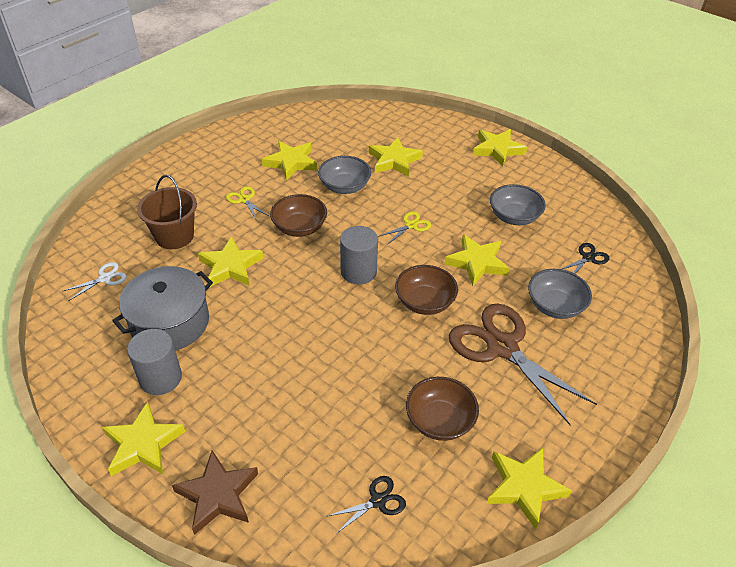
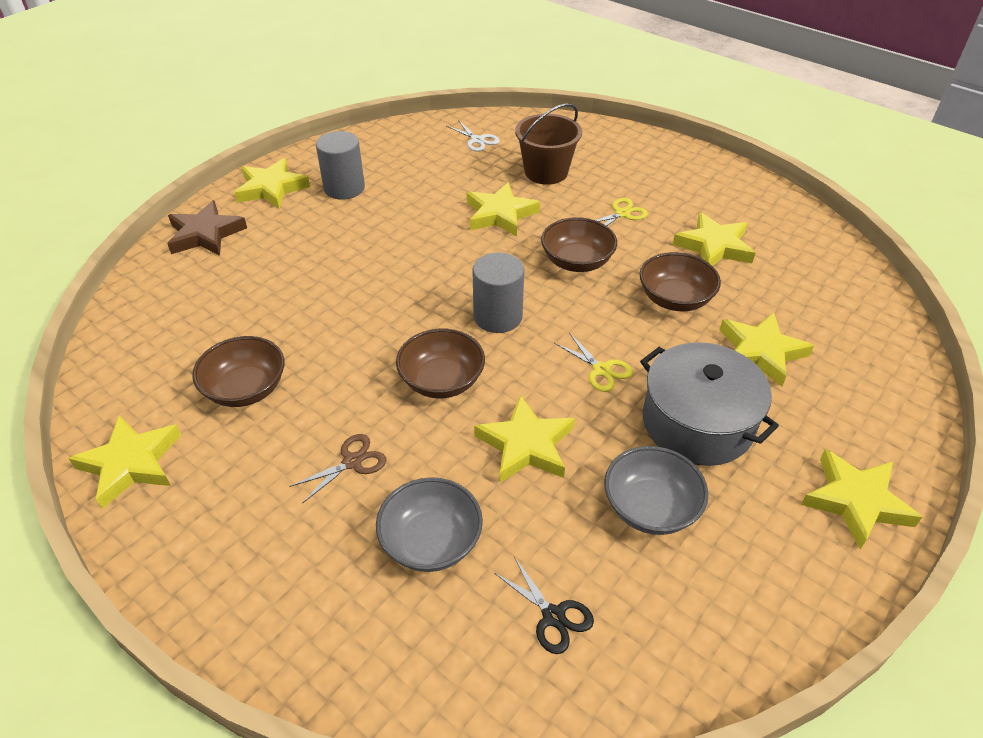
camera: 90 degrees right, 0 degrees up
(170, 322) = (415, 185): grey pot -> grey pot (697, 423)
(344, 187) = (675, 299): grey bowl -> brown bowl
(378, 501) = (161, 337): black scissors -> none
(502, 347) = (352, 462): brown scissors -> brown scissors, size x0.43

